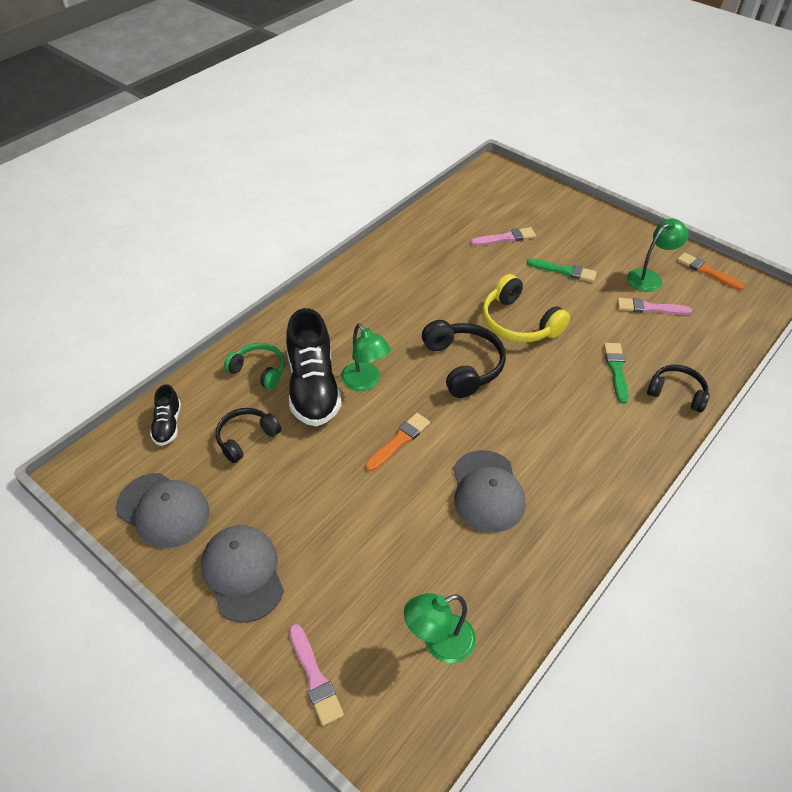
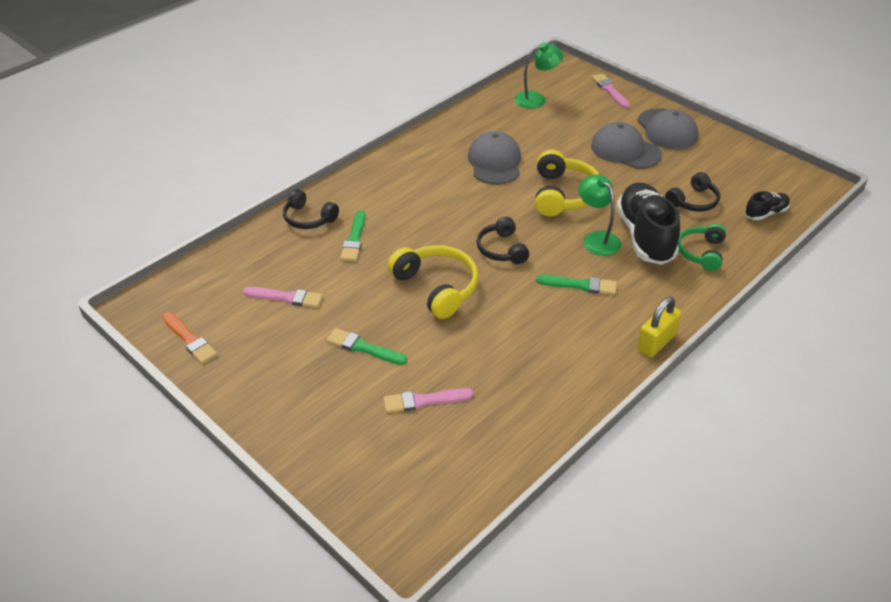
camera: 175 degrees left, 5 degrees down
(163, 510) = (739, 162): grey cap -> grey cap (625, 150)
(168, 425) = (765, 213): black shoe -> black shoe turned 60 degrees clockwise
(258, 371) = (701, 252): green headphones -> green headphones turned 75 degrees clockwise
(324, 284) = (656, 342): none -> yellow padlock
(385, 331) = (580, 285): none -> green brush
(399, 441) = (563, 194): orange brush -> yellow headphones
(463, 365) = (502, 249): black headphones -> black headphones, size x0.65
(649, 277) = (264, 334): green lamp -> none

